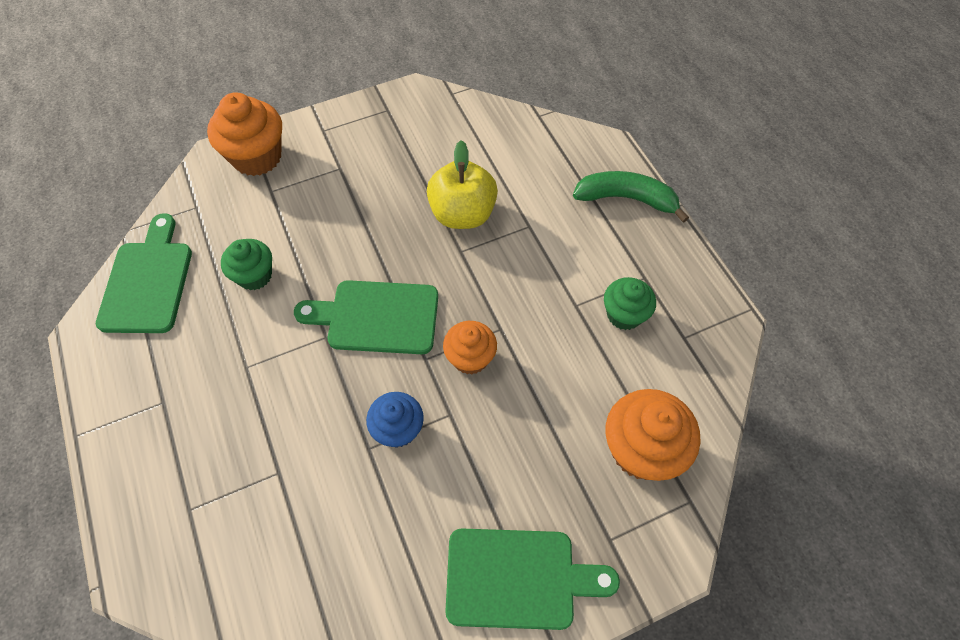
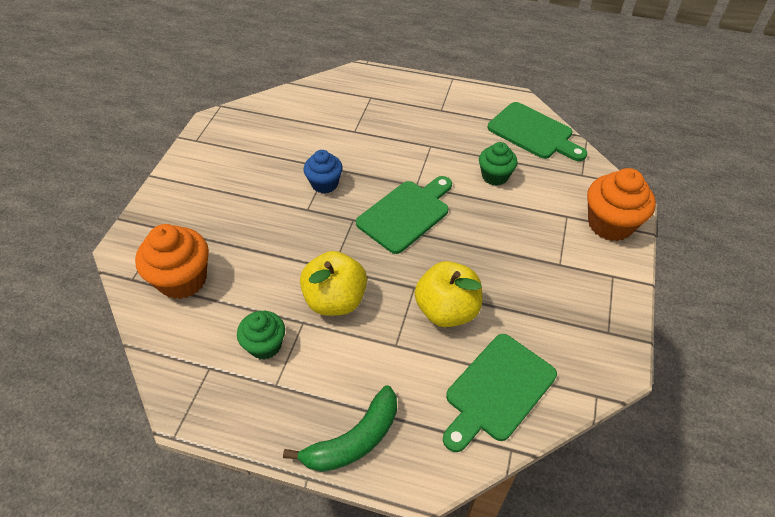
camera: 130 degrees right, 10 degrees down
(470, 358) = (330, 240): orange cupcake -> none
(518, 578) = (198, 183): green cutting board -> green cutting board (497, 390)
(531, 299) = (335, 300): none -> yellow apple

